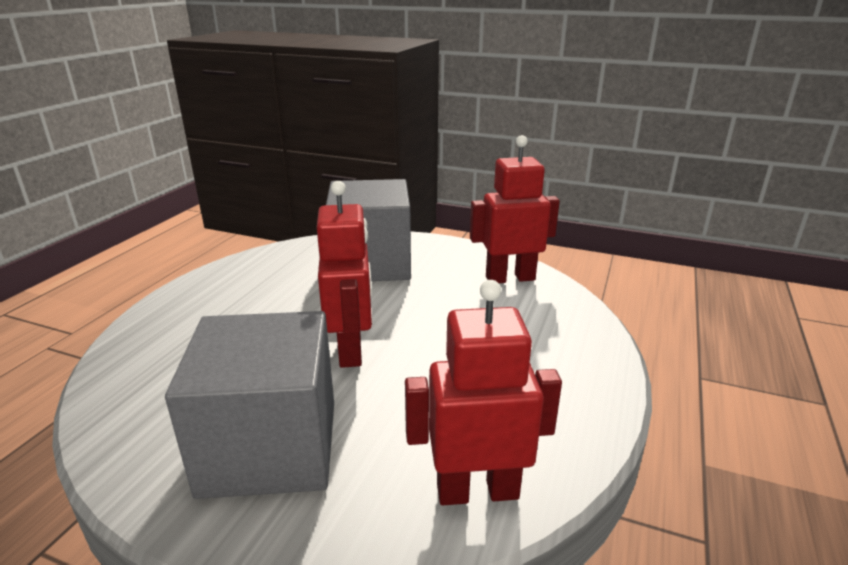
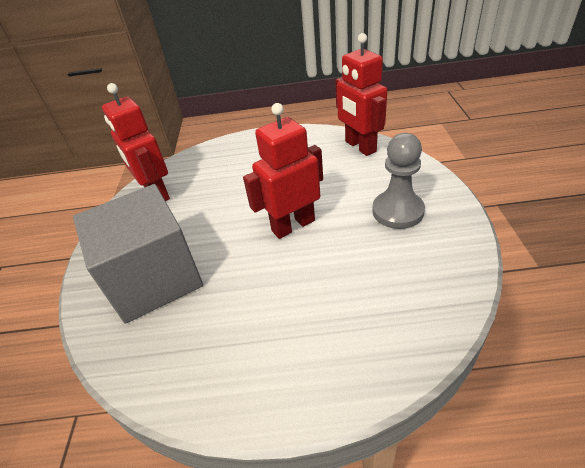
camera: 110 degrees left, 15 degrees up
(270, 447) = (397, 211): grey cube -> grey pawn

